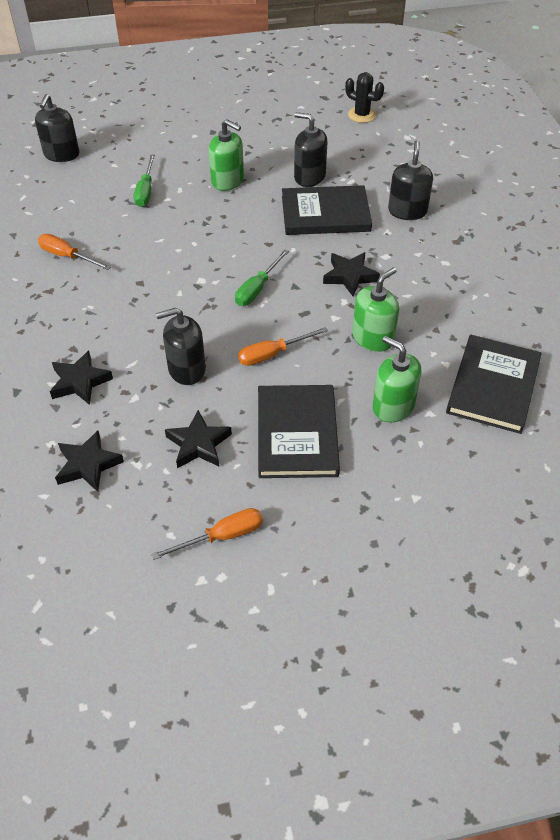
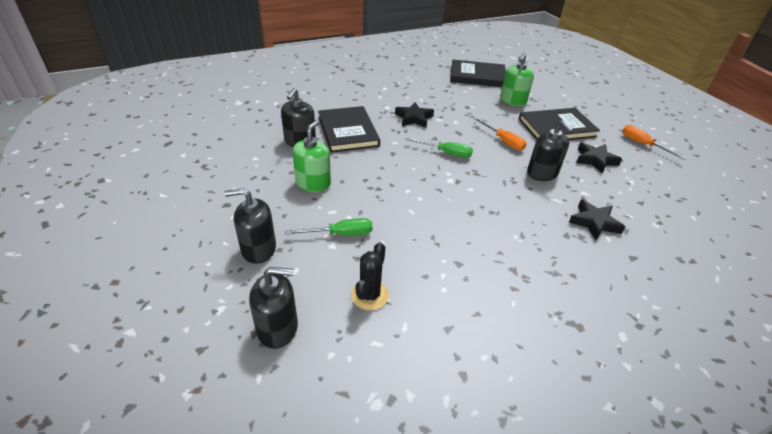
camera: 105 degrees left, 10 degrees down
(67, 256) = (461, 269): orange screwdriver -> none
(88, 465) = (653, 202): black star -> none
(362, 115) = (203, 123): black cactus -> black cactus (370, 295)
(373, 338) = (465, 108): green soap dispenser -> none
(407, 211) = (335, 100): black soap dispenser -> black soap dispenser (258, 249)

